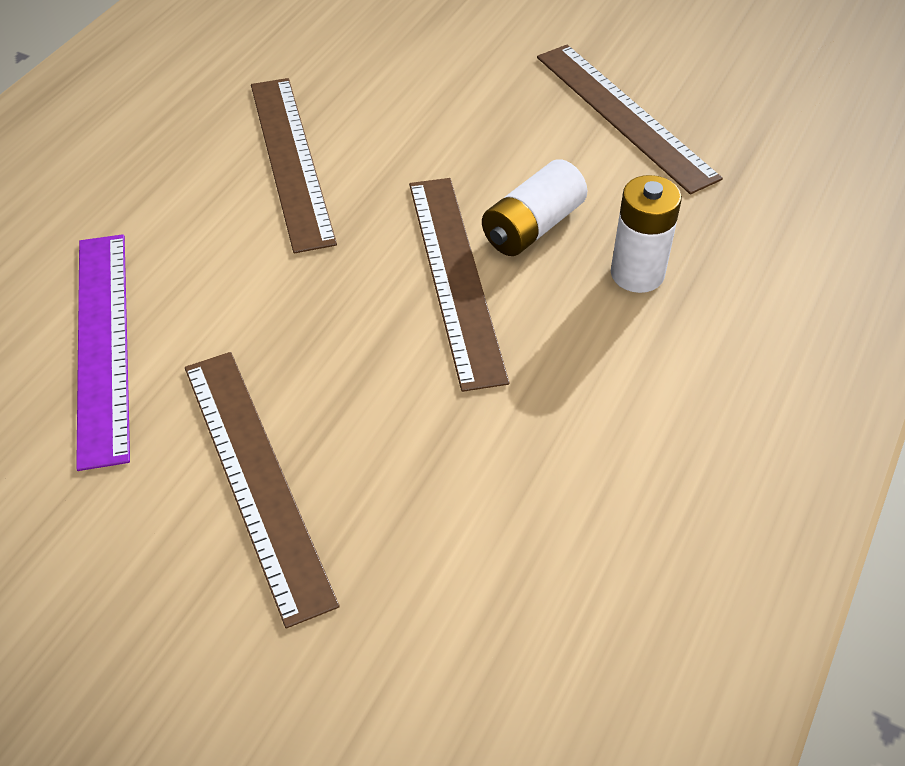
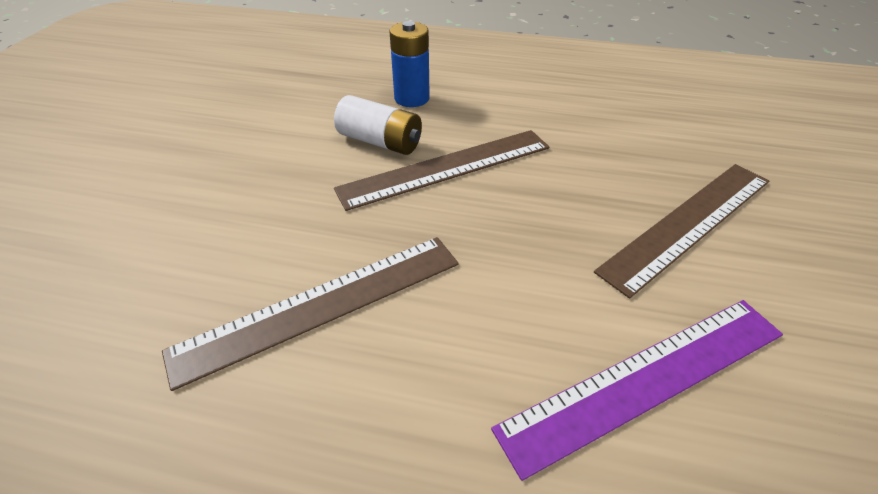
camera: 105 degrees left, 5 degrees down
(624, 115) = (242, 117): brown ruler -> none
(637, 274) = (412, 98): white battery -> blue battery

